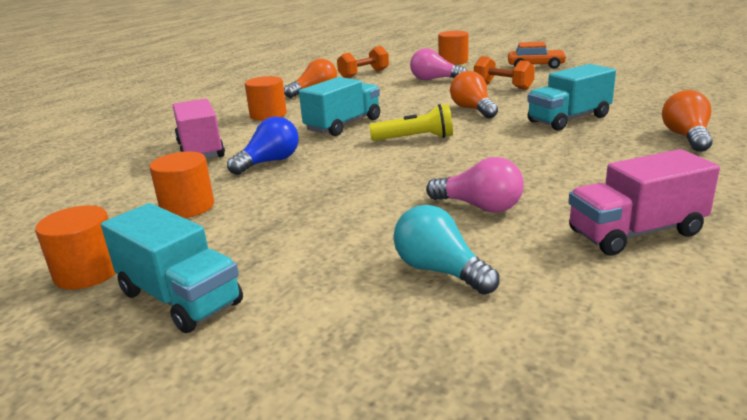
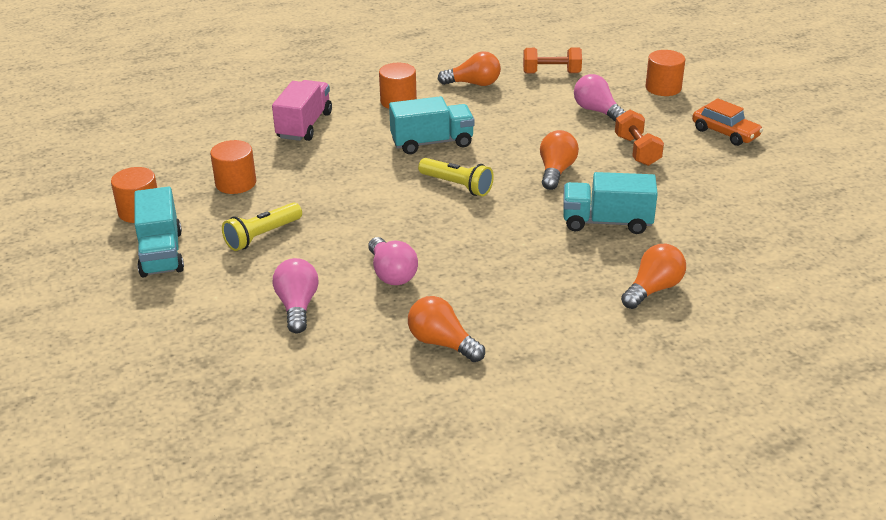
camera: 35 degrees right, 10 degrees up
(269, 162) = (330, 162): blue light bulb -> none
(290, 233) = (262, 236): none -> yellow flashlight
(439, 271) = (297, 306): turquoise light bulb -> pink light bulb
(635, 233) = (442, 343): pink truck -> orange light bulb

